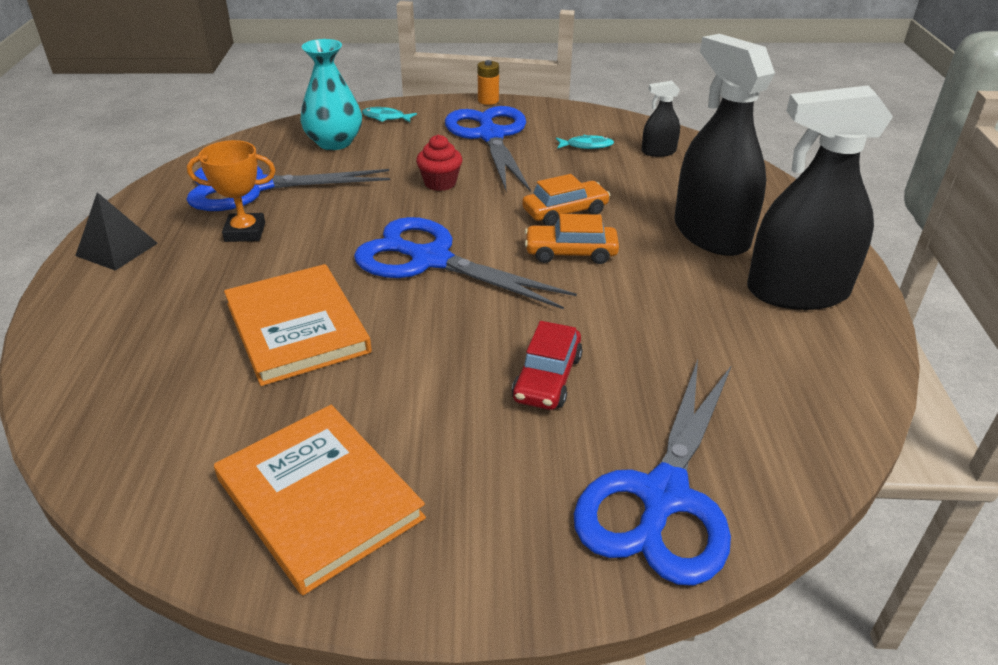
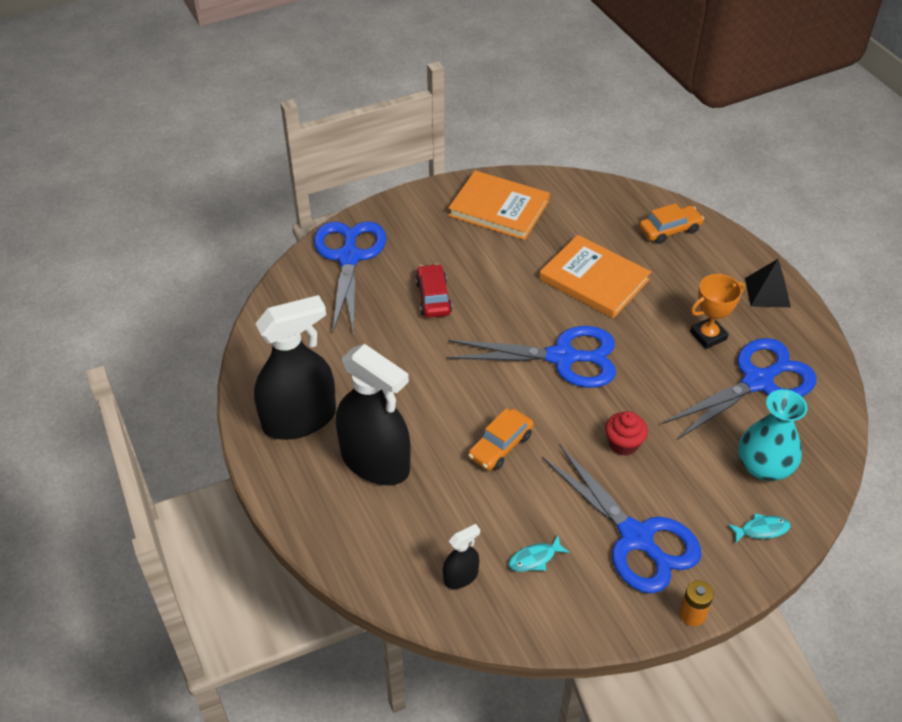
camera: 155 degrees right, 10 degrees up
(570, 252) = (471, 400): orange car -> orange car (669, 230)

